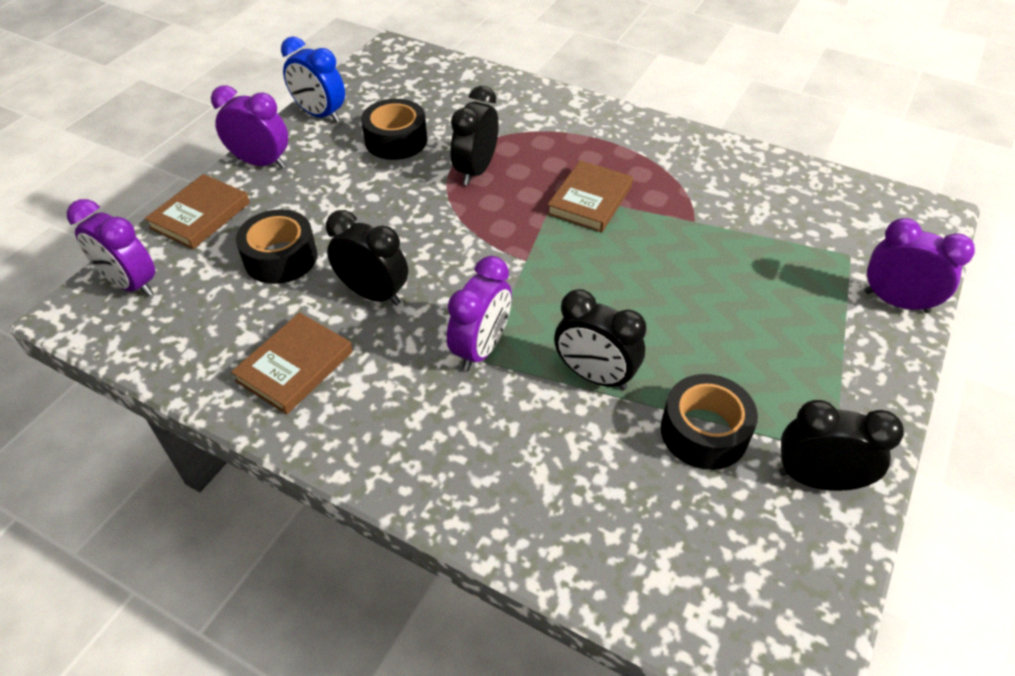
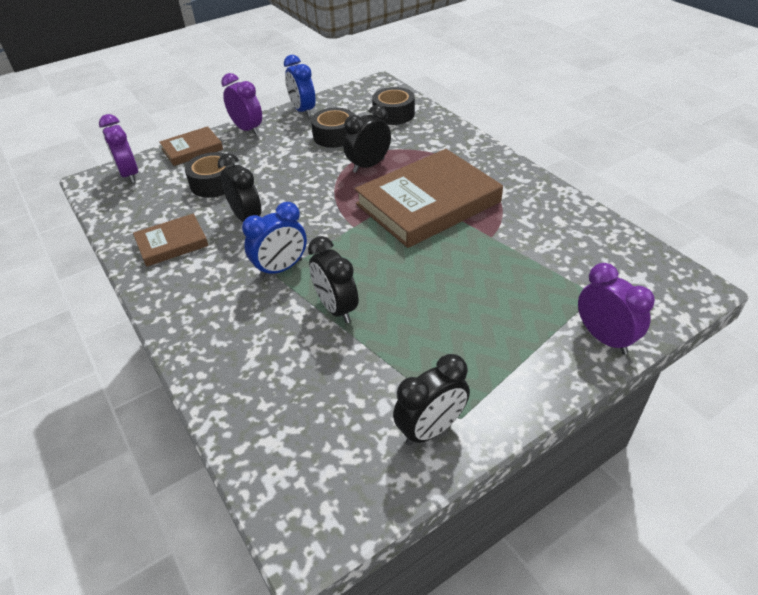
camera: 30 degrees right, 5 degrees down
(481, 348) = (281, 269): purple clock -> blue clock
(589, 200) = (428, 203): brown book -> brown book, size x1.98
(704, 432) = (378, 368): black tape -> black tape (393, 114)
(817, 479) = (431, 429): black clock -> black clock turned 105 degrees clockwise

